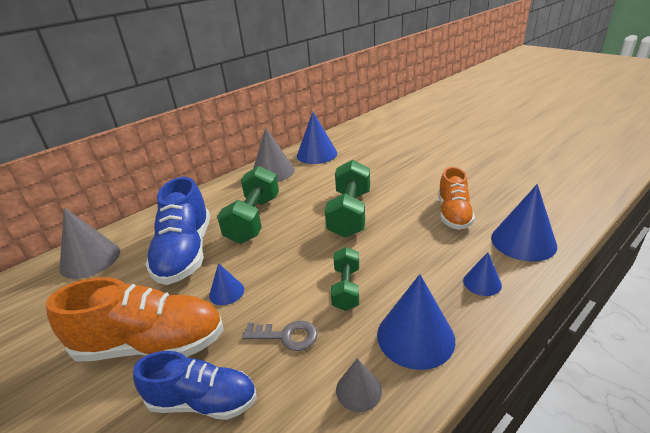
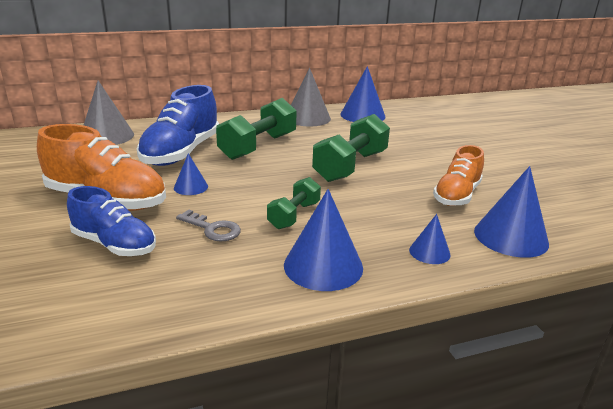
camera: 20 degrees right, 5 degrees down
(358, 390) = (238, 281): grey cone -> none

